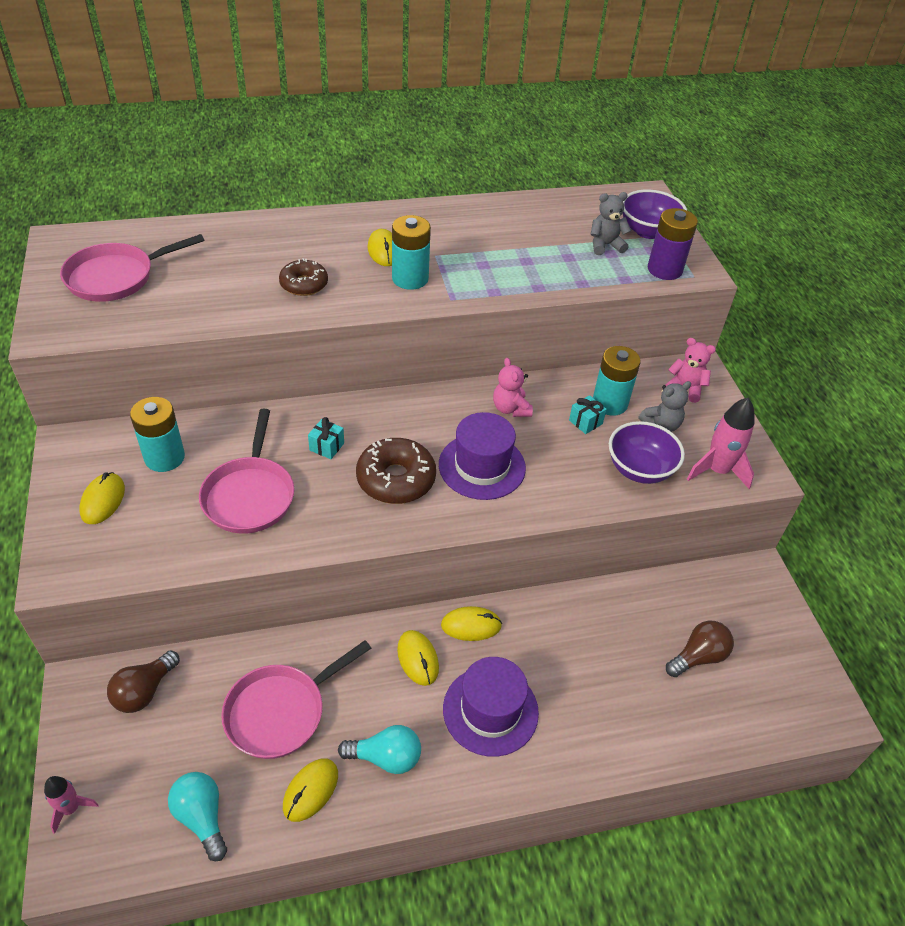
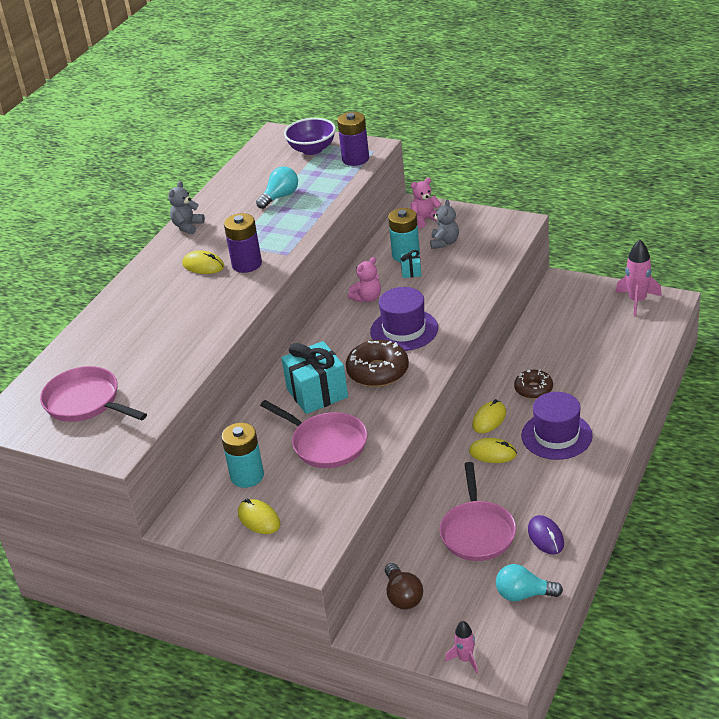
camera: 45 degrees left, 10 degrees down
(116, 277) = (86, 402): pink pan -> pink pan turned 120 degrees clockwise
(304, 284) = (199, 313): brown donut -> brown donut (533, 389)
(310, 790) = (545, 537): yellow mouse -> purple mouse
(327, 446) = (317, 393): turquoise gift -> turquoise gift, size x2.23
(386, 757) = (550, 494): turquoise light bulb -> turquoise light bulb (280, 197)
(410, 279) = (247, 264): turquoise battery -> purple battery
(510, 409) = (367, 298): pink teddy bear -> pink teddy bear turned 60 degrees counterclockwise
(605, 245) = (306, 172): grey teddy bear -> grey teddy bear (187, 226)
(639, 469) = (470, 267): purple bowl -> none
(698, 657) = (594, 334): brown light bulb -> none
(717, 470) = (501, 238): pink rocket -> pink rocket (637, 301)

